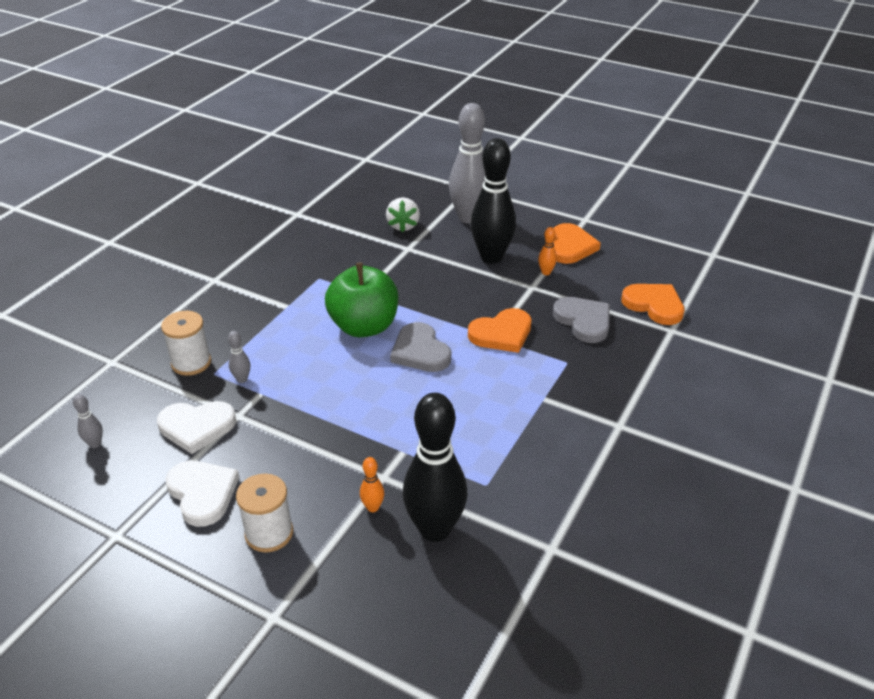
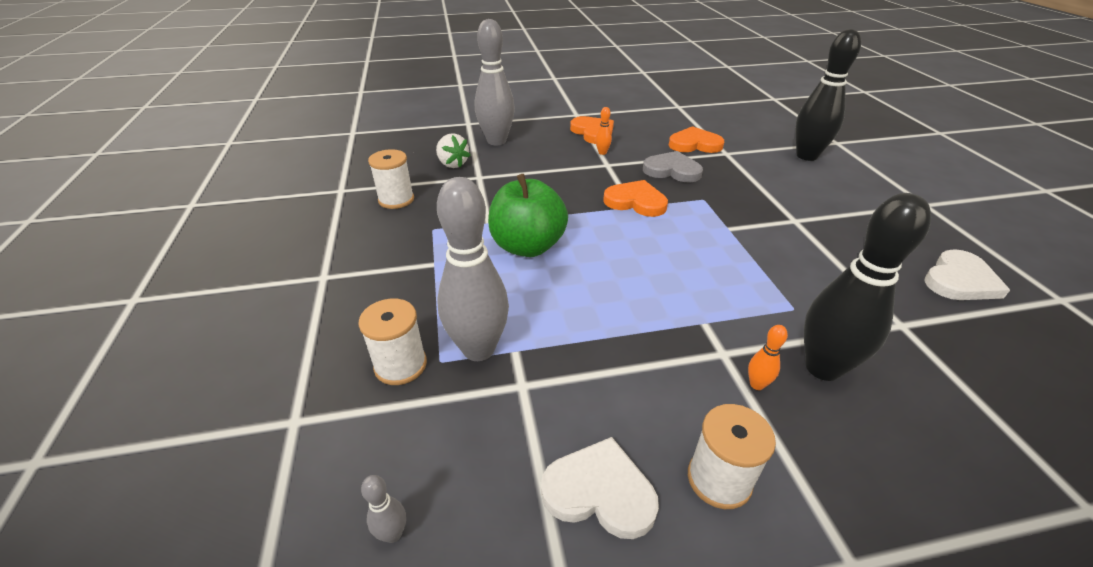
camera: 40 degrees left, 0 degrees up
(196, 427) = (495, 425): white heart -> white heart (959, 280)
(242, 379) = (478, 349): grey bowling pin -> grey bowling pin, size x2.49
(324, 240) = (396, 200): none -> white spool
(420, 351) = (599, 242): grey heart -> none
(491, 257) = (551, 158): black bowling pin -> black bowling pin (806, 156)
(502, 334) = (635, 202): orange heart -> orange heart turned 90 degrees counterclockwise

